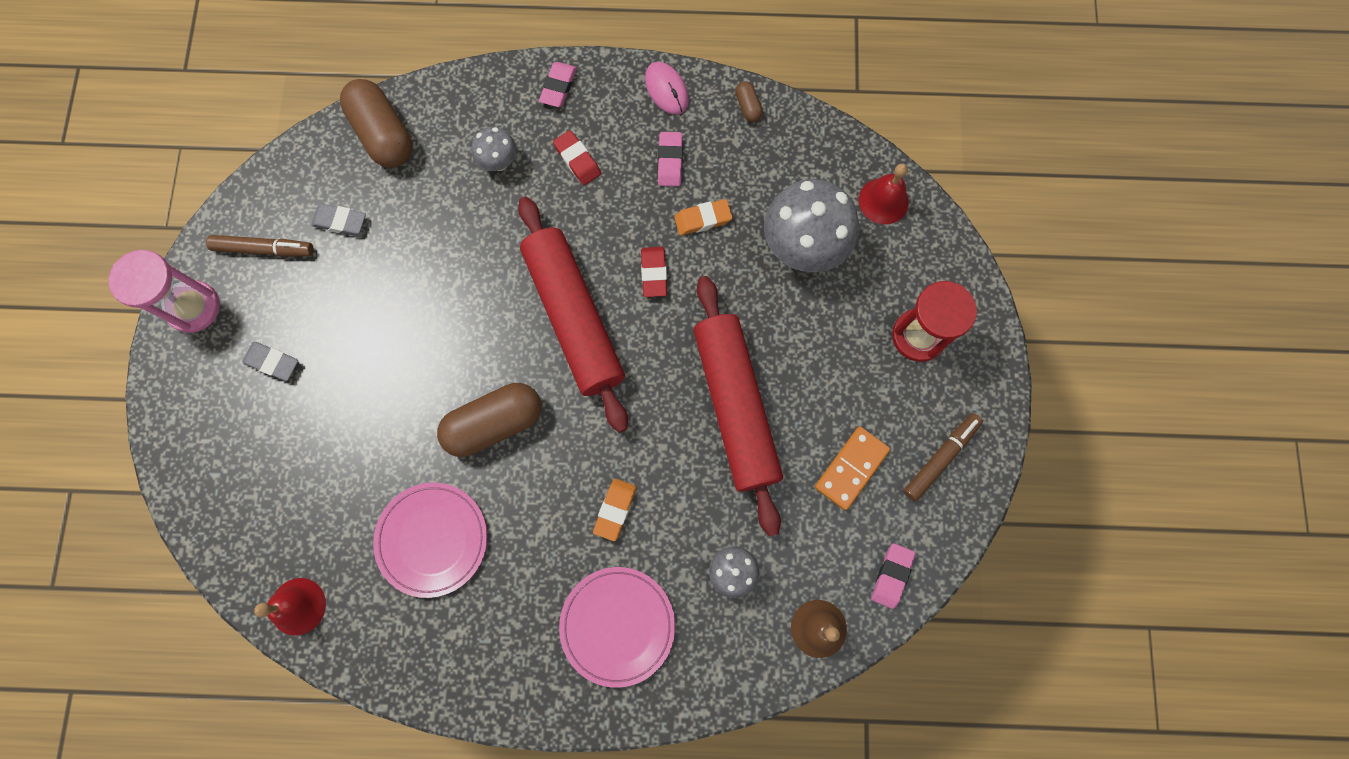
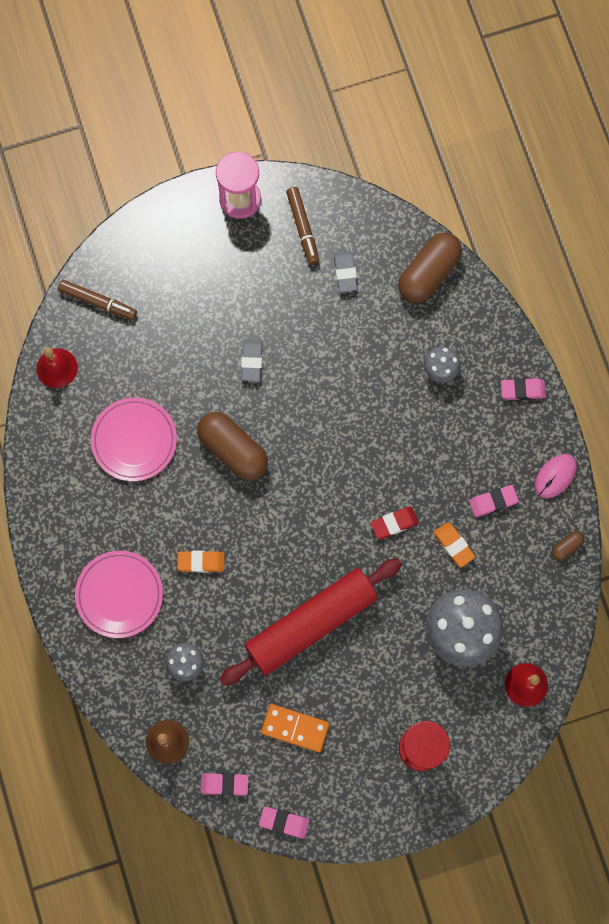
camera: 70 degrees right, 0 degrees up
(272, 362) = (220, 273): grey eraser -> grey eraser (252, 361)
(574, 318) = (335, 476): red rolling pin -> none
(577, 160) = (465, 429): red eraser -> none
(940, 457) = (328, 795): brown marker -> brown marker (98, 302)
(957, 520) = (284, 822): none -> pink eraser

